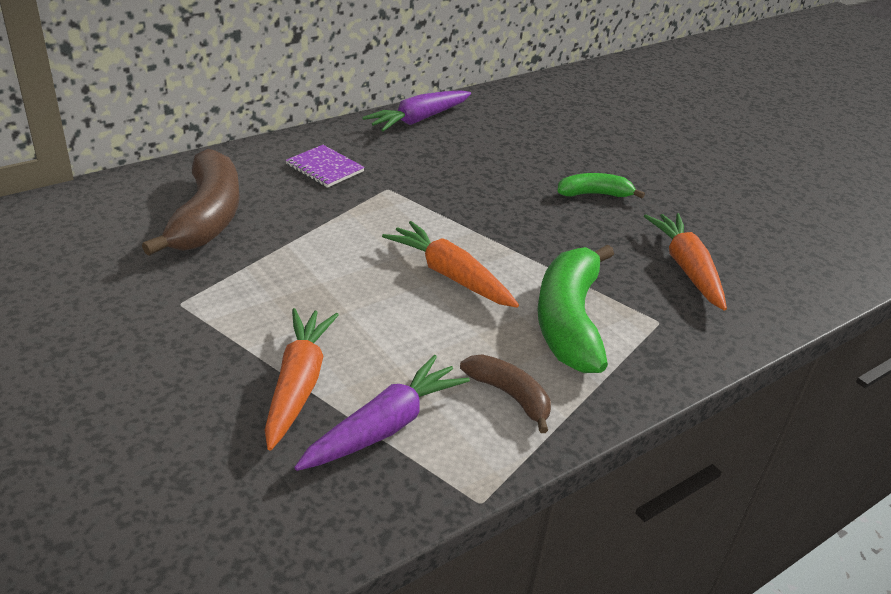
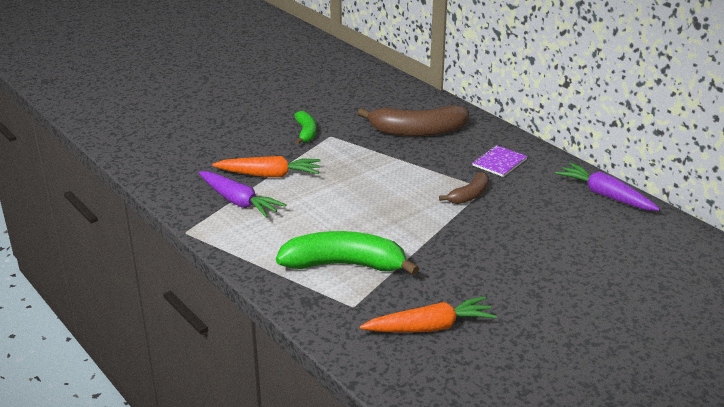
camera: 90 degrees right, 5 degrees down
(450, 275) = (383, 217): orange carrot -> none
(509, 395) = (266, 240): brown banana -> brown banana (469, 195)
(594, 194) = (528, 284): green banana -> green banana (306, 132)

